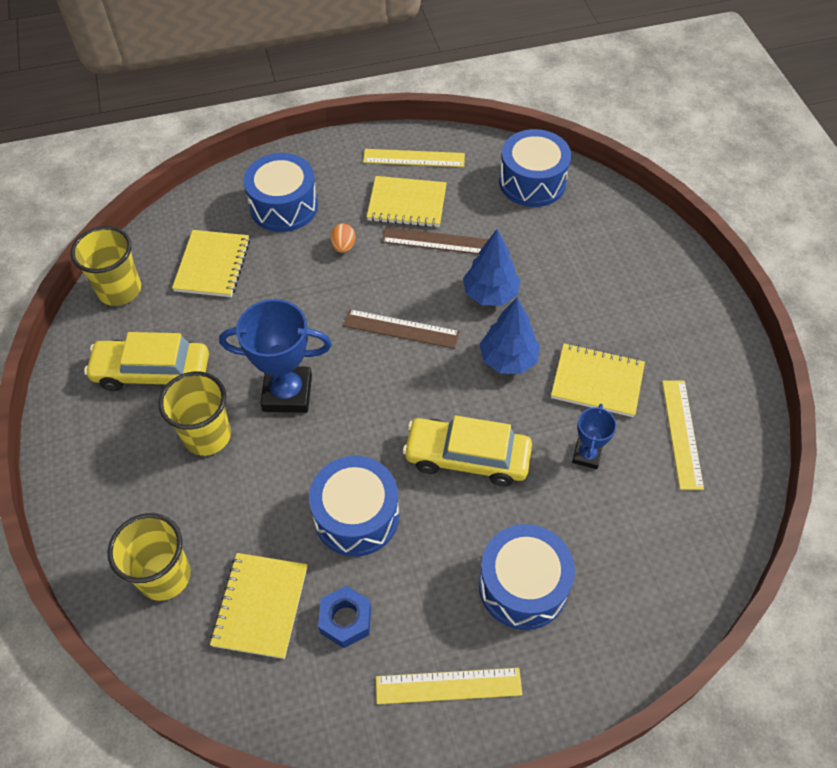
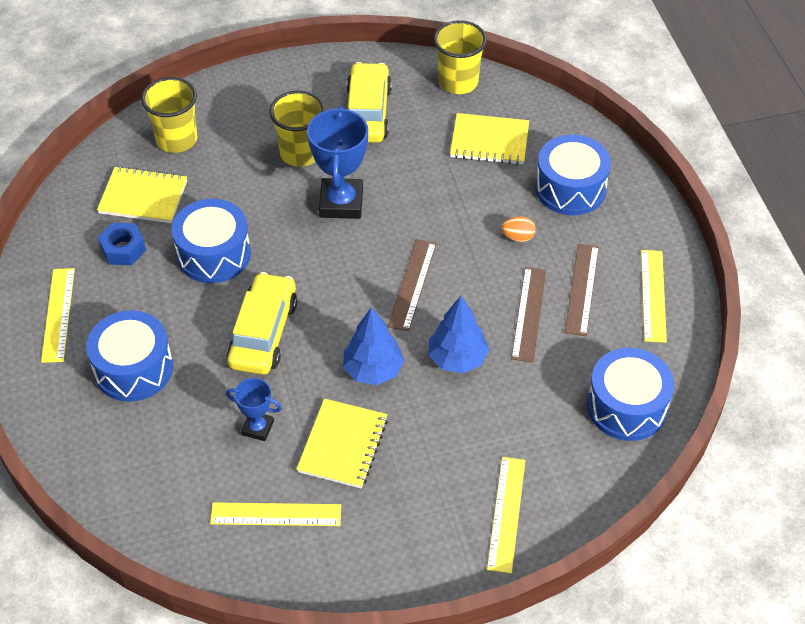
camera: 90 degrees right, 5 degrees down
(407, 204) = (582, 289): yellow notebook -> brown ruler
(649, 262) = (506, 514): none -> yellow ruler

